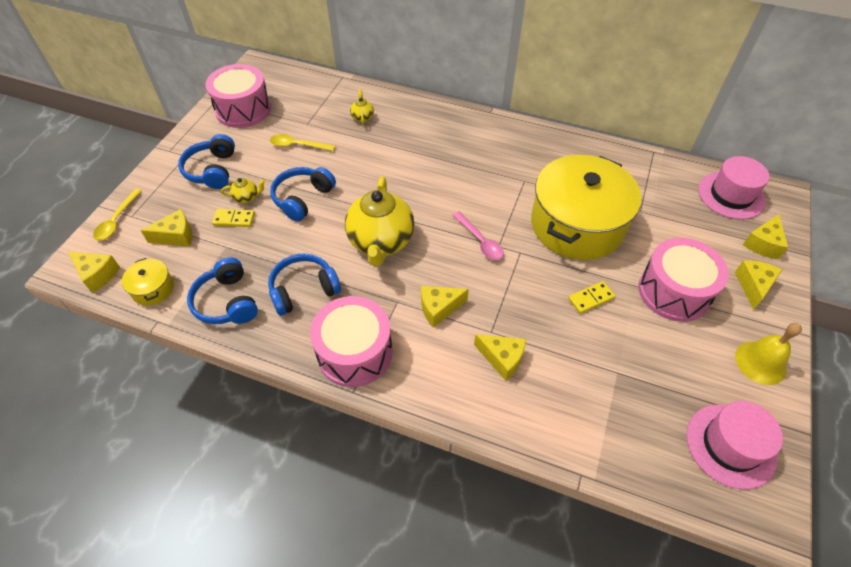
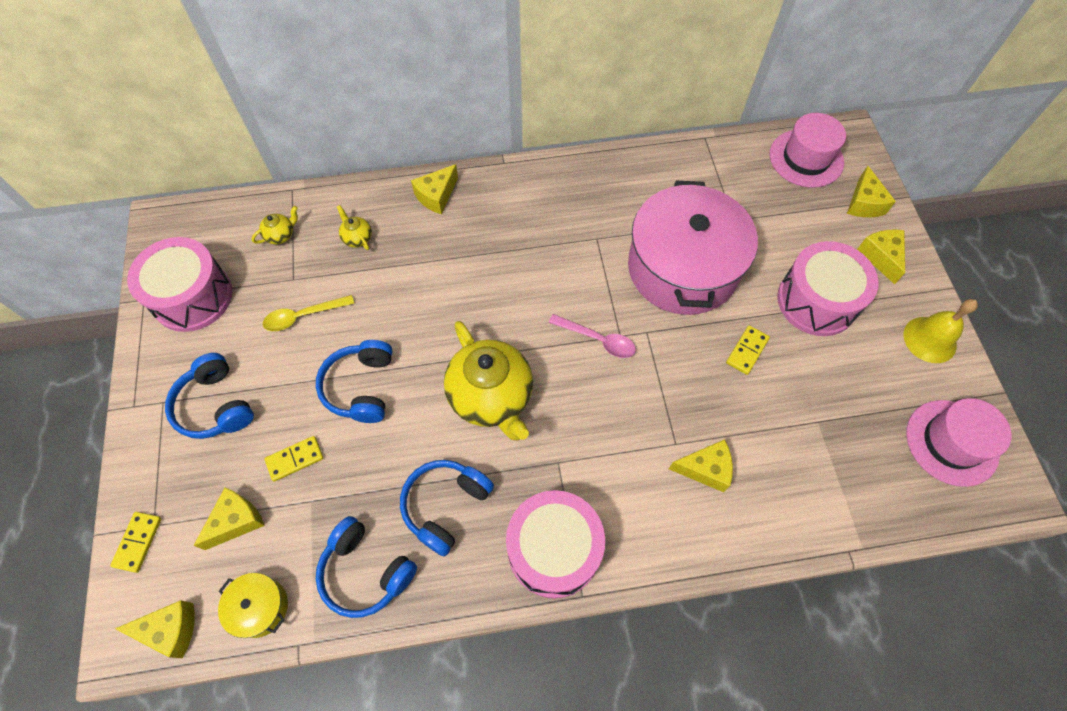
camera: 30 degrees left, 10 degrees up
(117, 220) = (138, 542): yellow spoon -> yellow domino
(247, 197) = (289, 421): yellow teapot -> yellow teapot (281, 235)
(439, 308) = (607, 446): yellow cheese -> yellow cheese (436, 196)
(577, 224) = (682, 268): yellow pot -> pink pot

